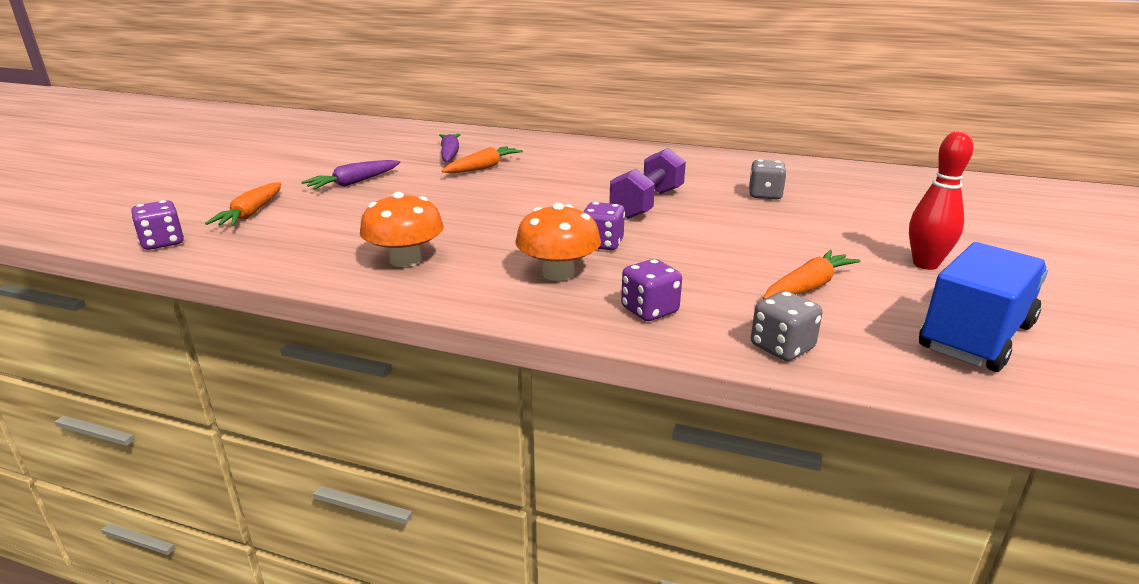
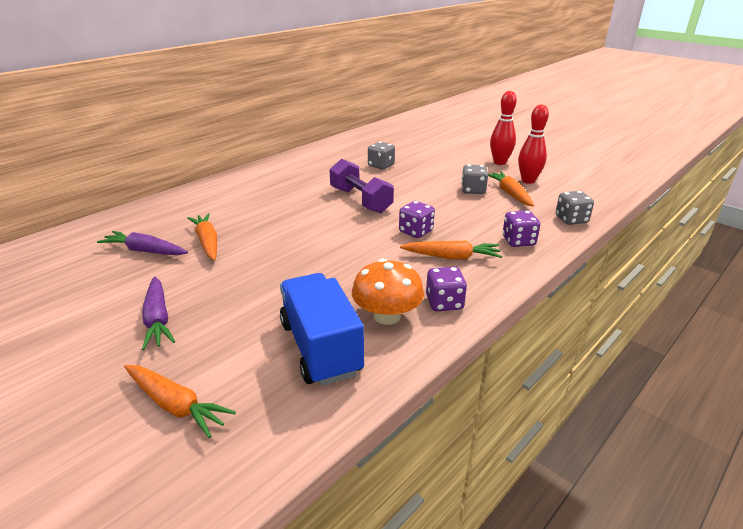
camera: 65 degrees left, 5 degrees up
(163, 243) = (203, 493): purple dice -> purple dice (444, 303)
(558, 273) = (452, 257): orange mushroom -> orange carrot
(777, 259) = (473, 190): none -> grey dice
(888, 295) = (528, 181): none -> red bowling pin
(975, 337) = (573, 179): blue truck -> blue truck (320, 347)

